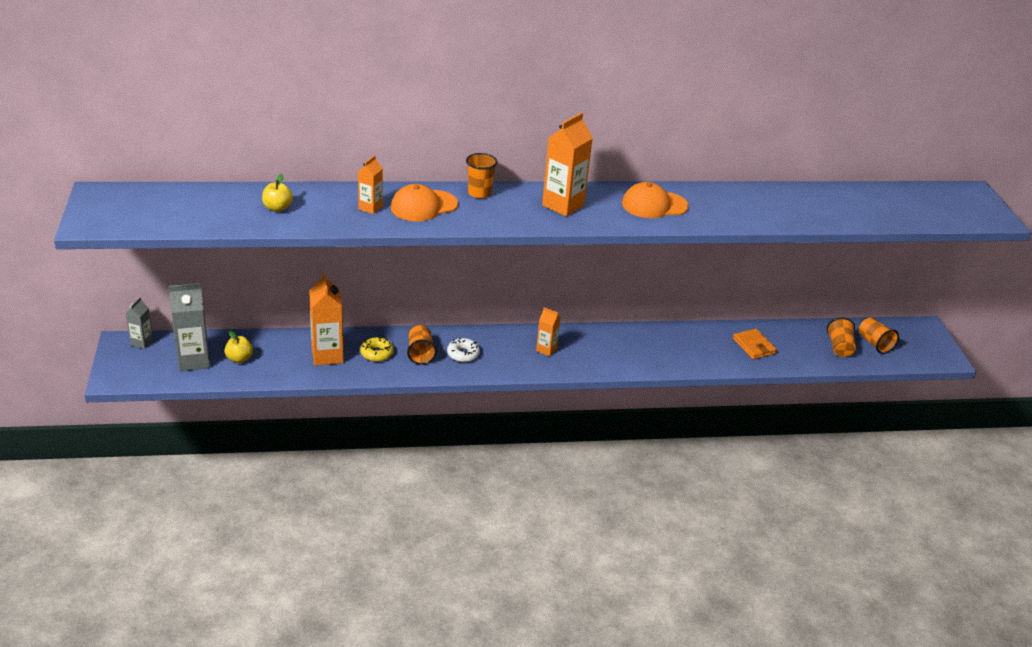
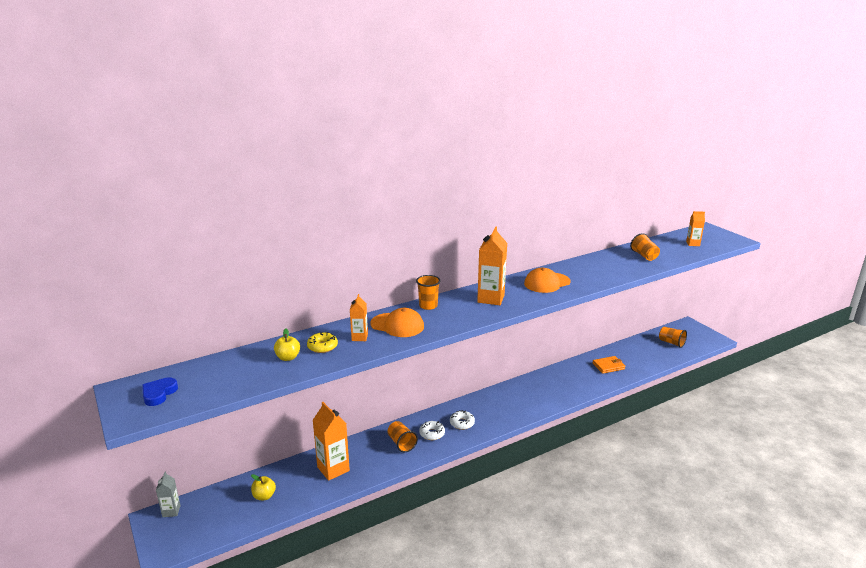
camera: 20 degrees left, 10 degrees down
(128, 208) = (159, 394): none -> blue heart
(193, 360) = (226, 511): grey carton -> none
(376, 353) = (369, 454): yellow donut -> yellow donut (322, 346)
(423, 206) = (397, 325): orange cap -> orange cap turned 105 degrees counterclockwise
(507, 354) = (462, 423): none -> white donut
(546, 350) = (485, 411): orange carton -> orange carton (693, 244)
(754, 346) = (608, 366): orange wallet -> orange wallet turned 60 degrees counterclockwise
(839, 347) = (655, 351): orange cup -> orange cup (644, 256)

